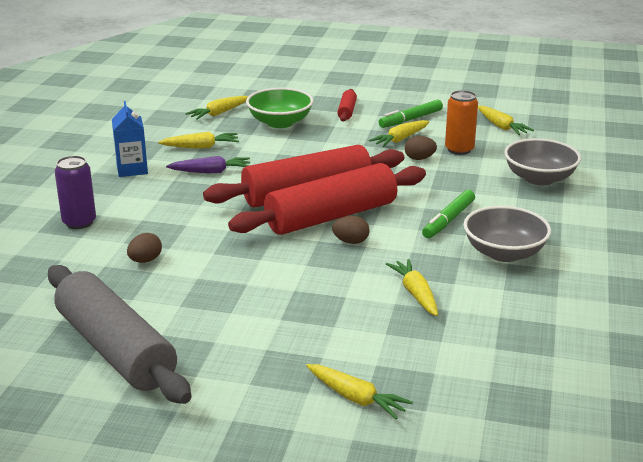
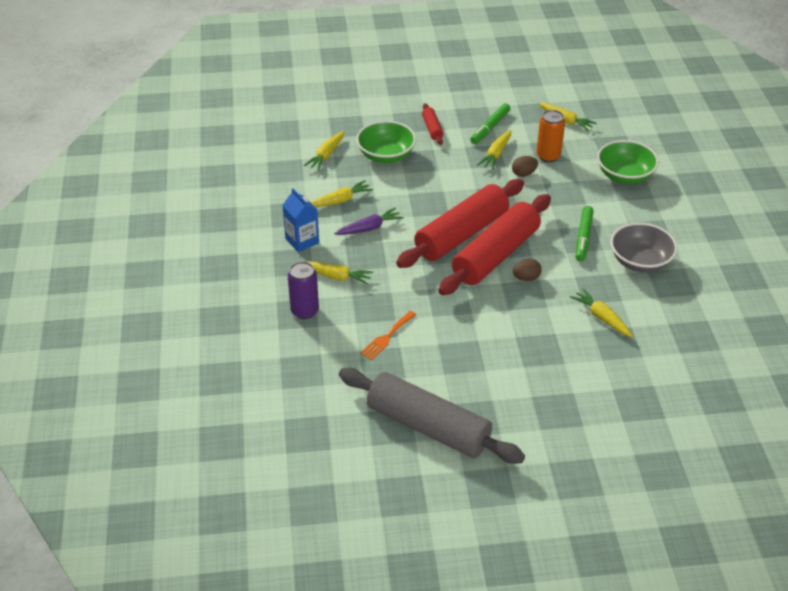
camera: 20 degrees left, 15 degrees up
(145, 260) = (387, 337): brown egg -> orange fork
(356, 398) = (616, 421): yellow carrot -> yellow carrot (336, 276)
(539, 178) = (624, 175): grey bowl -> green bowl

